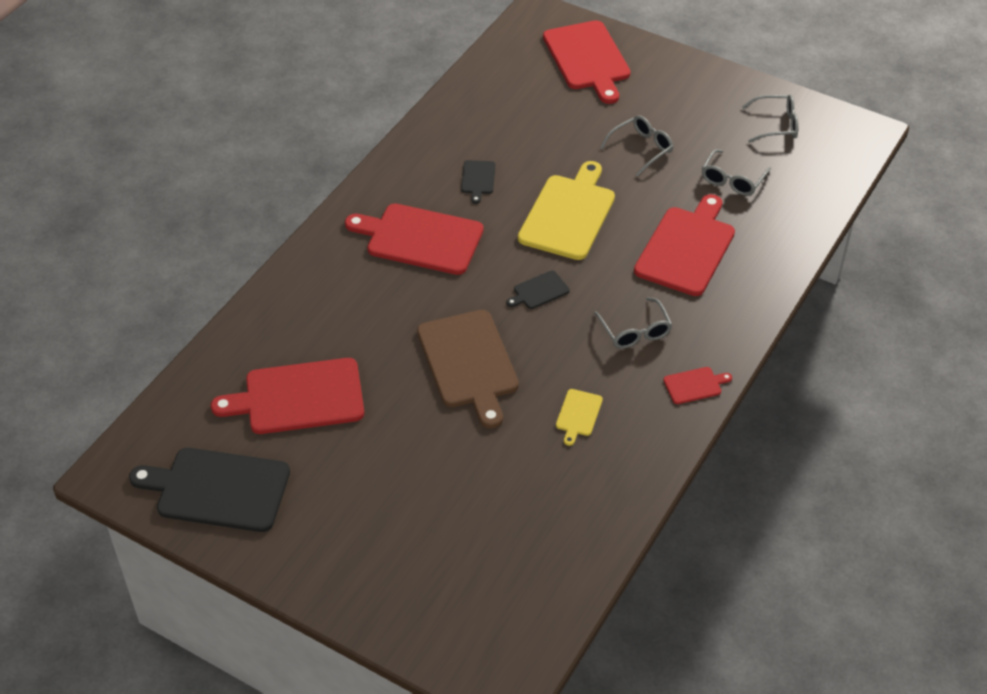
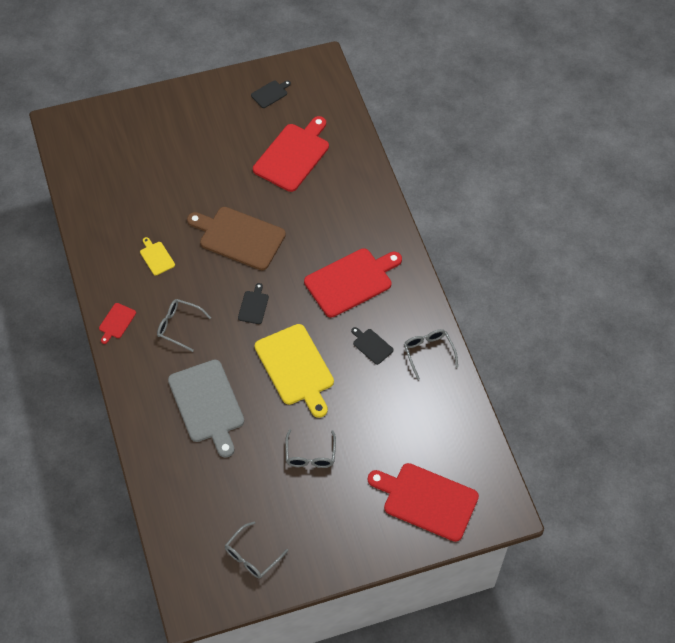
camera: 130 degrees right, 10 degrees up
(218, 489) = (270, 93): black cutting board -> black cutting board, size x0.46
(687, 248) = (207, 404): red cutting board -> grey cutting board
(732, 180) = (232, 481): grey glasses -> grey glasses (428, 353)

